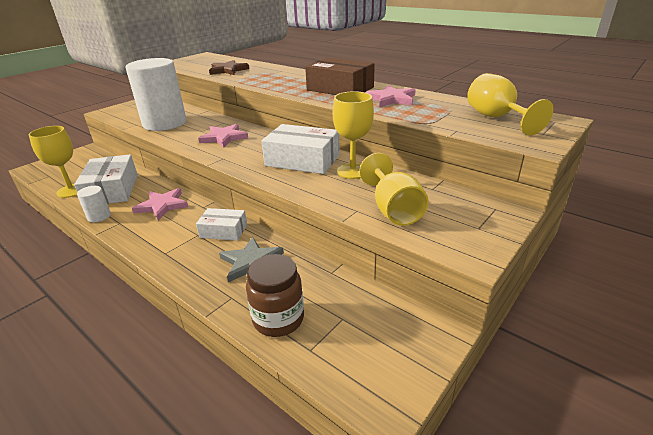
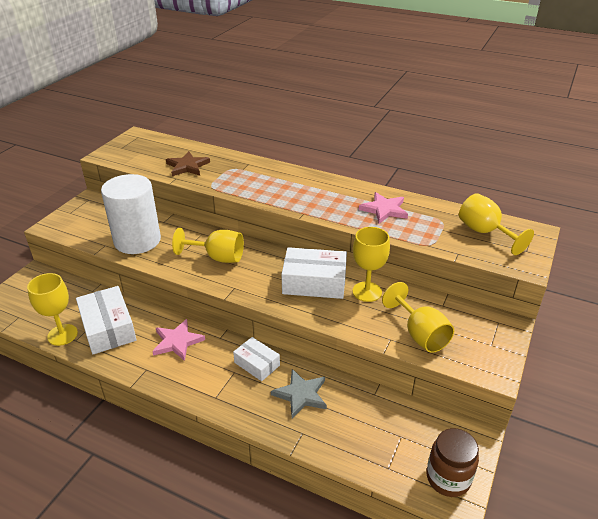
camera: 15 degrees left, 5 degrees up
(99, 216) = (119, 364): white cylinder -> none
(223, 231) = (257, 364): white box -> white box turned 45 degrees clockwise
(224, 137) = (217, 257): pink star -> yellow goblet
(278, 319) = (351, 446): brown jar -> brown jar (448, 478)
(340, 89) = (327, 195): brown box -> none

